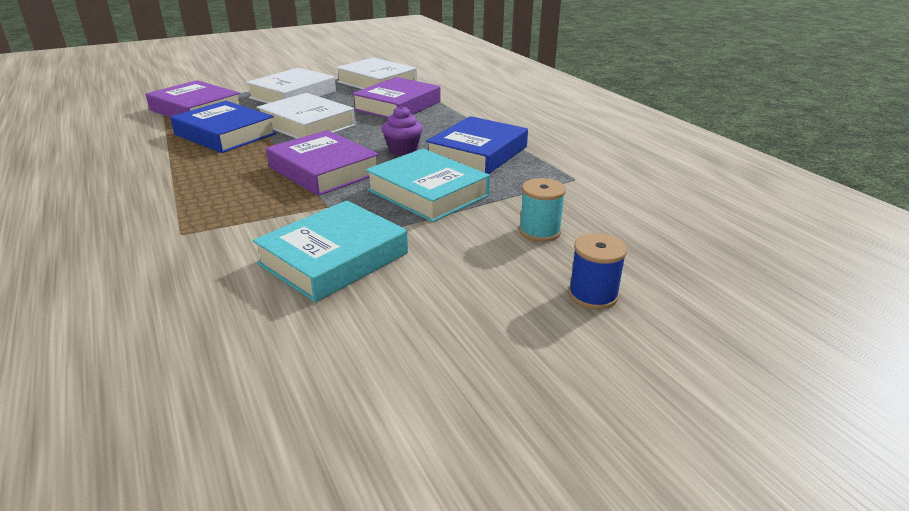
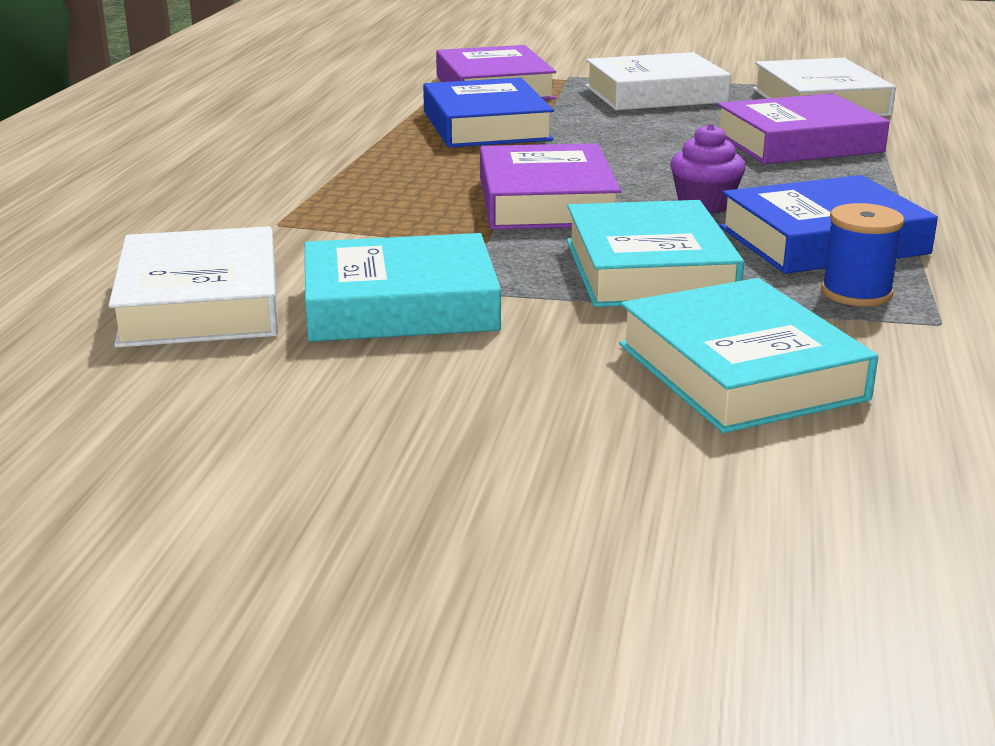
camera: 40 degrees right, 5 degrees down
(307, 124) = (614, 138): white book -> white book (200, 303)
(539, 231) = (740, 371): turquoise spool -> turquoise book
(593, 295) = (680, 475): blue spool -> blue spool (856, 293)

